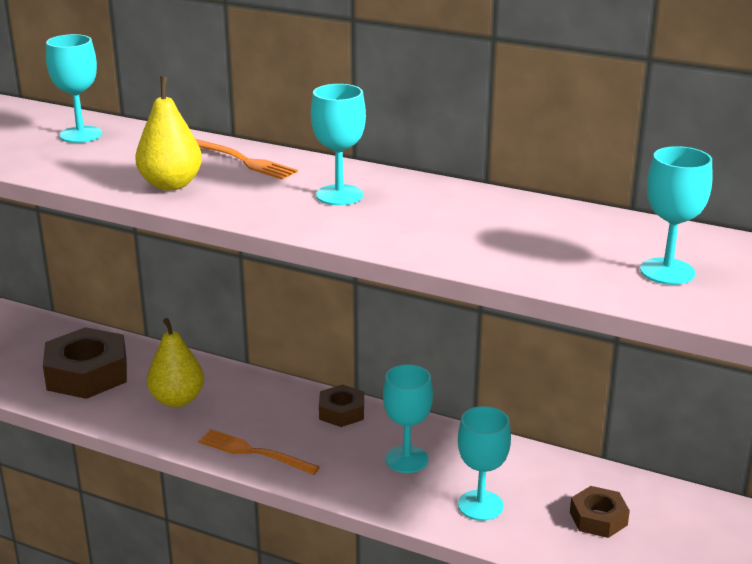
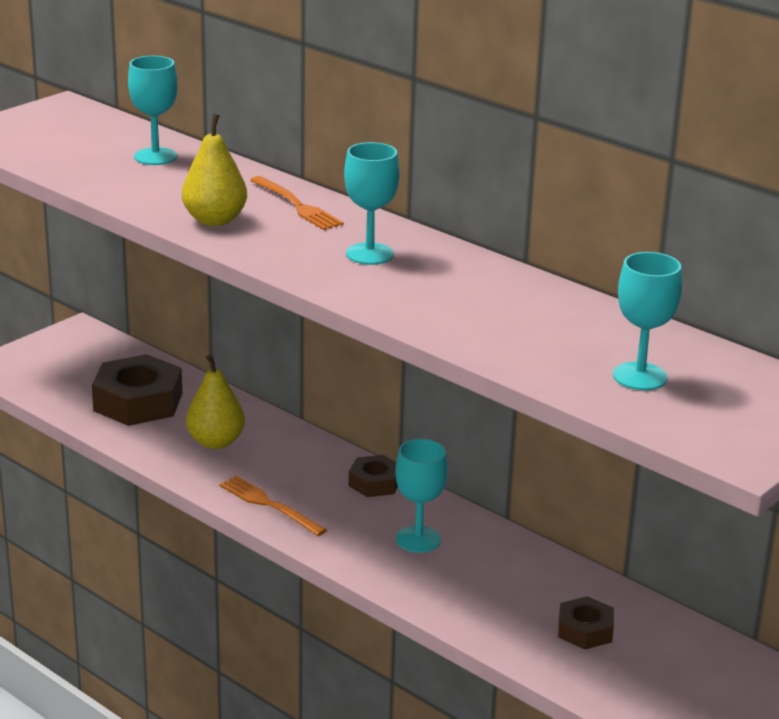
camera: 15 degrees right, 0 degrees up
(480, 505) = (470, 595): turquoise goblet -> none

